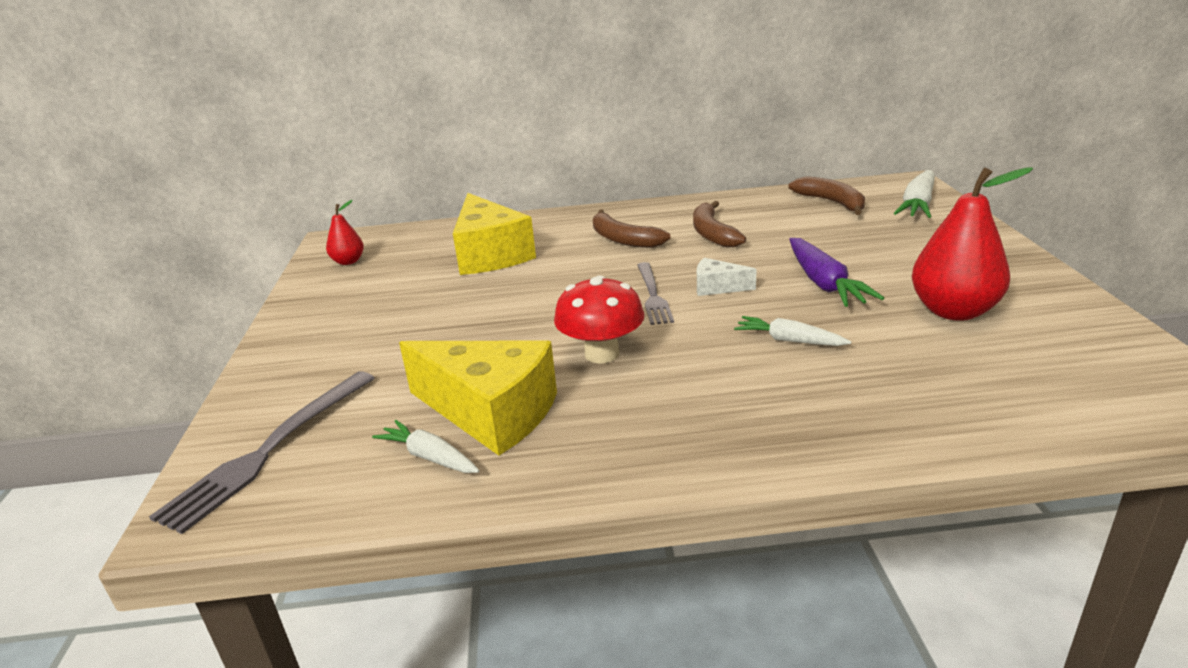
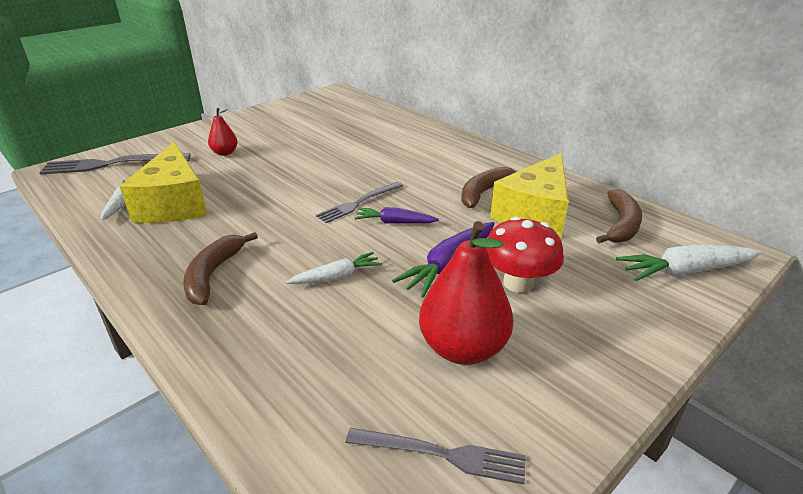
camera: 50 degrees right, 5 degrees up
(348, 261) = (314, 104): red pear -> red pear (225, 153)
(490, 254) = (363, 134): yellow cheese -> yellow cheese (534, 214)
(602, 354) = (263, 213): red mushroom -> red mushroom (518, 283)
(623, 239) = (434, 165): brown banana -> brown banana (213, 274)
(717, 287) = (395, 222): white cheese -> purple carrot
(789, 340) = (336, 277): white carrot -> white carrot turned 75 degrees clockwise
(1081, 355) = (441, 454): none -> grey fork

